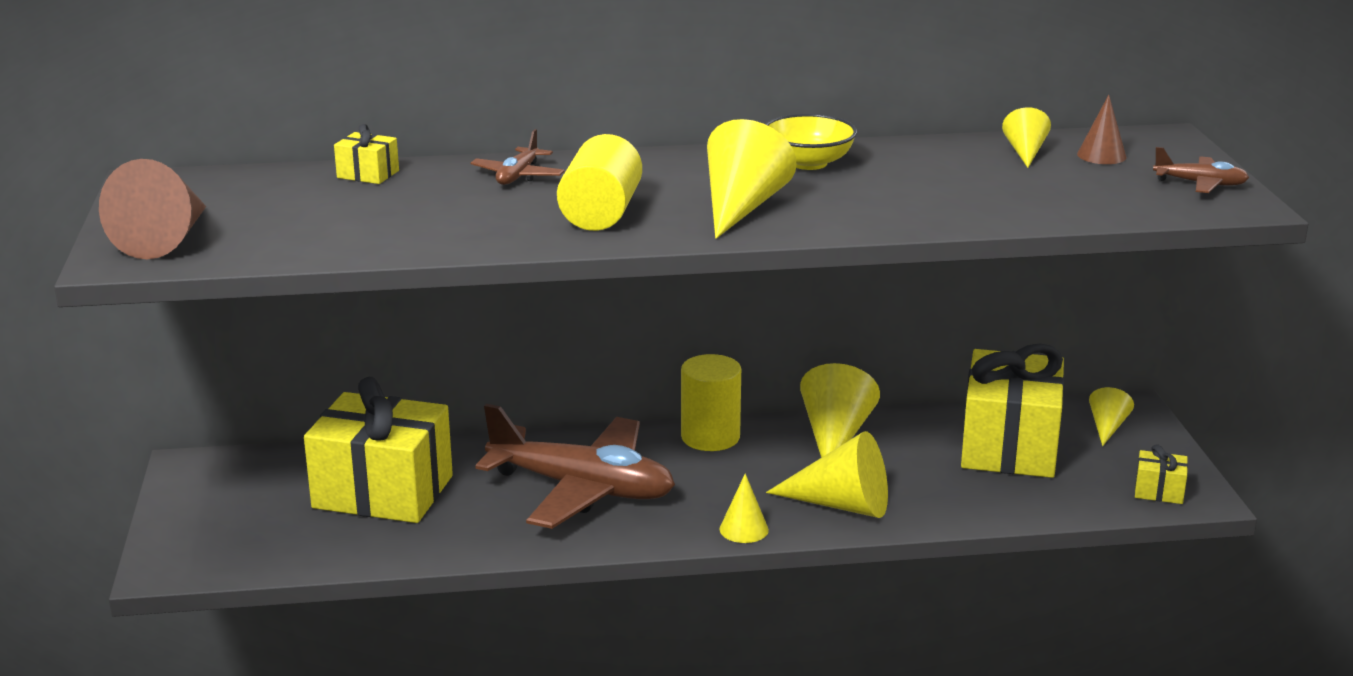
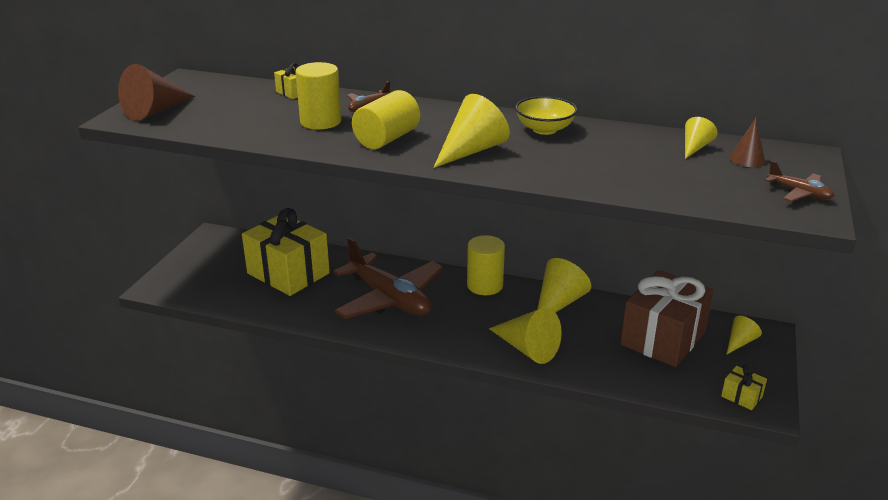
camera: 25 degrees right, 5 degrees up
(468, 208) = (320, 121): none -> yellow cylinder
(744, 529) = (457, 348): yellow cone -> none
(1009, 446) = (663, 338): yellow gift -> brown gift

